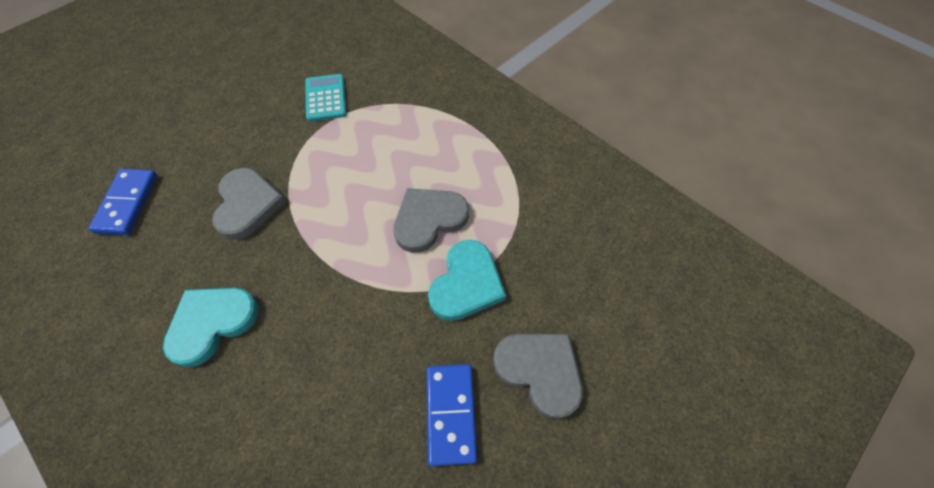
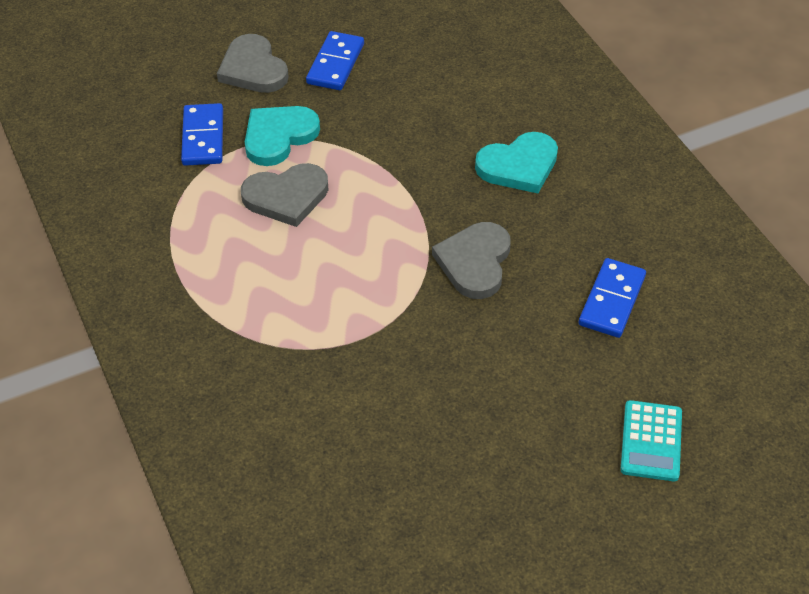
camera: 160 degrees left, 10 degrees down
(326, 98) = (351, 377): turquoise calculator -> turquoise calculator (651, 441)
(537, 259) = (203, 137): none -> blue domino

